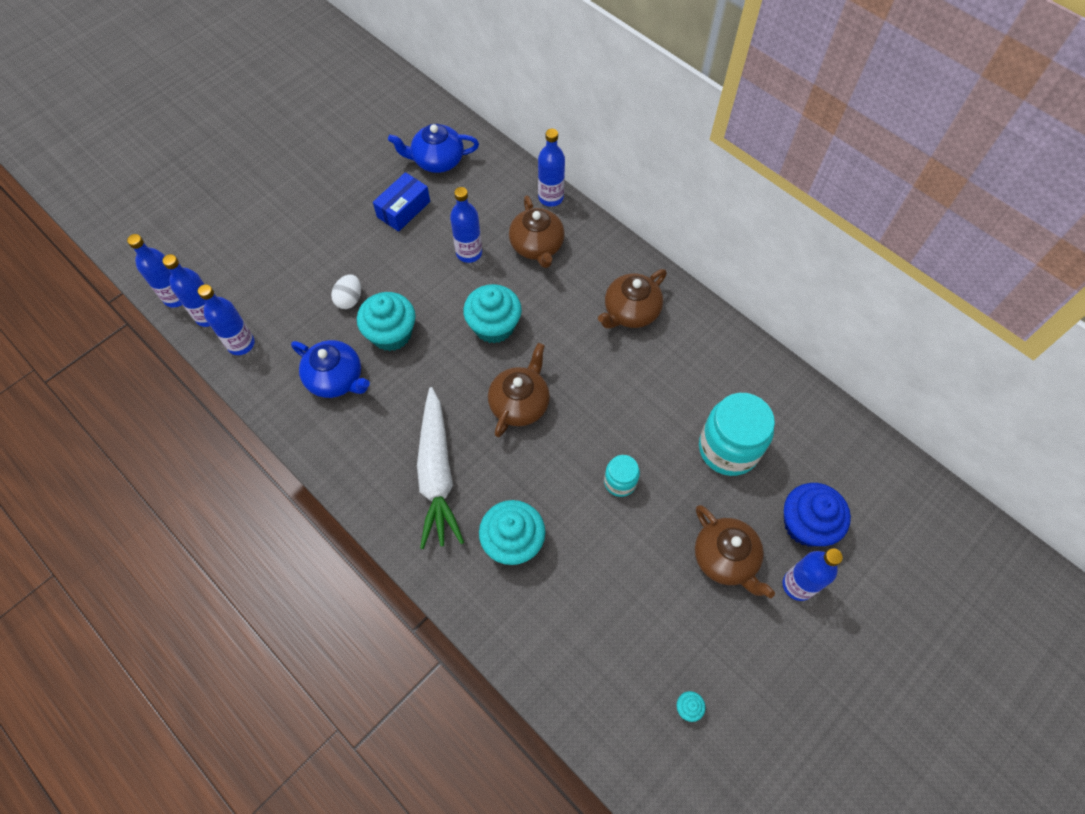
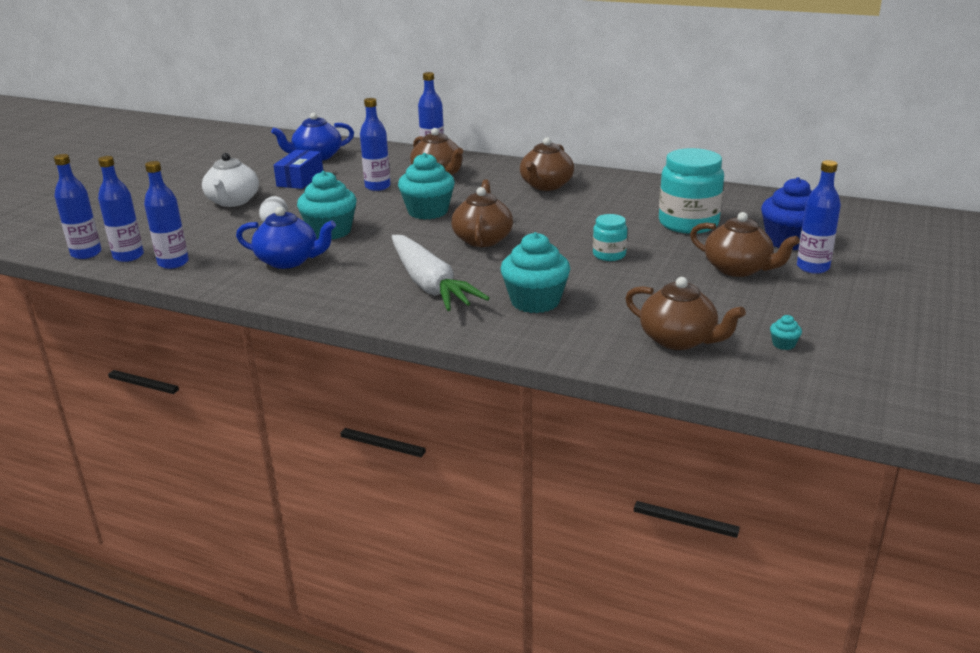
camera: 20 degrees left, 35 degrees down
(327, 236) = (233, 201): none -> white teapot
(602, 661) = (679, 340): none -> brown teapot

